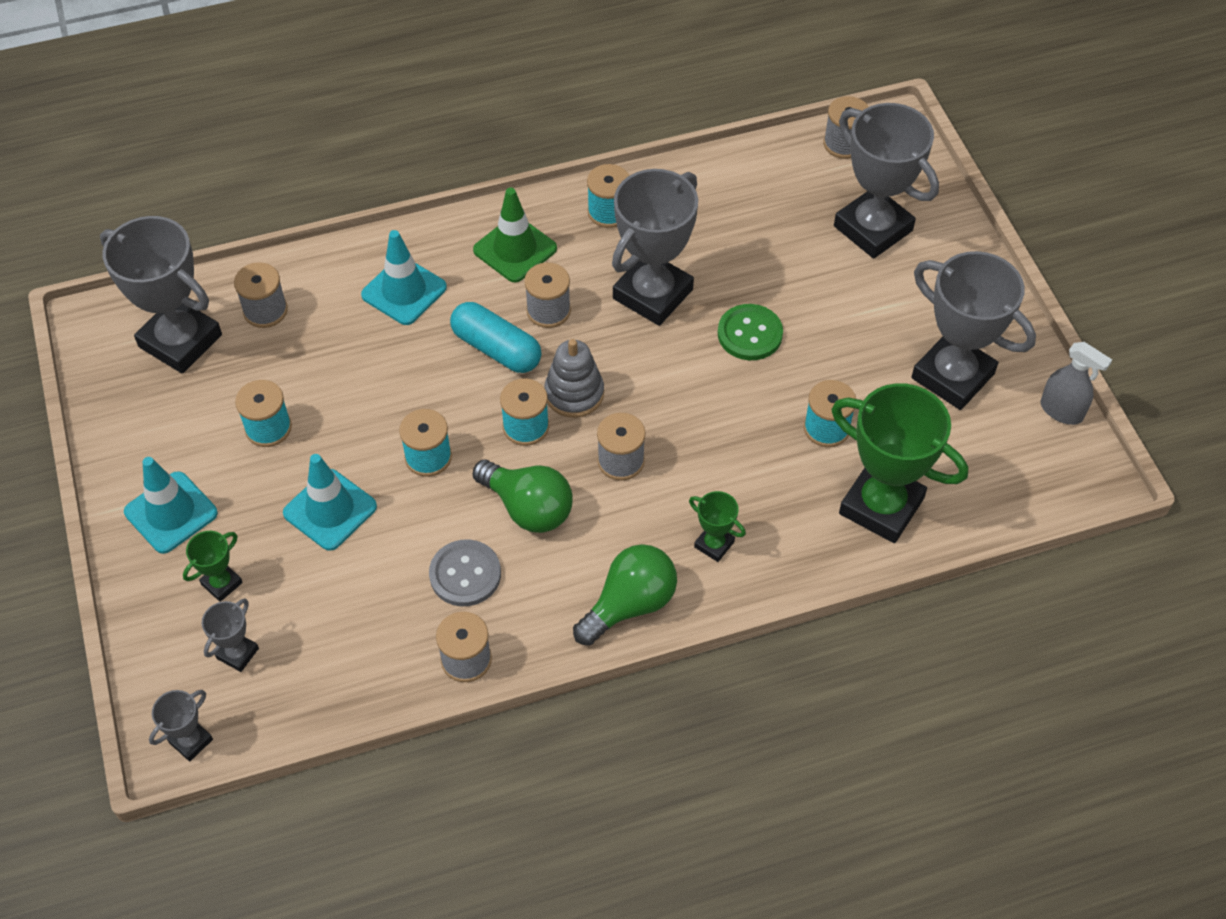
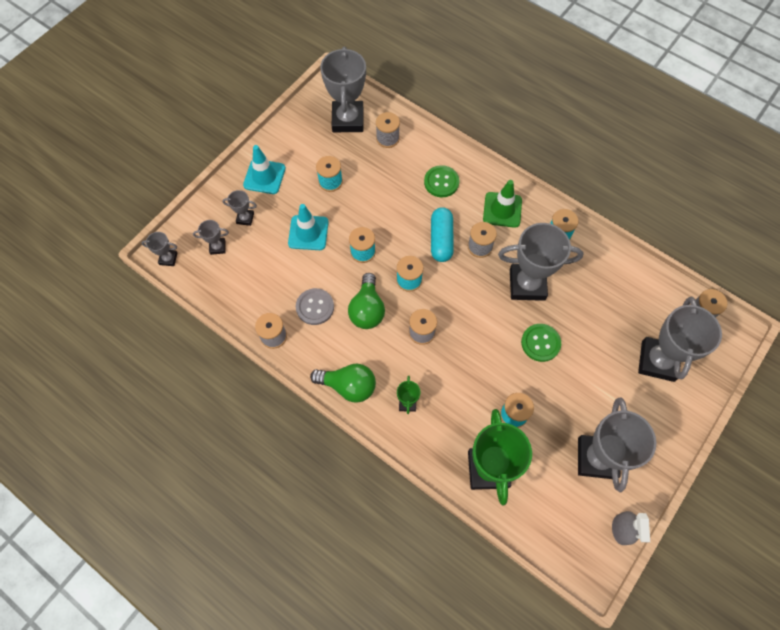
camera: 55 degrees right, 10 degrees up
(222, 583) = (245, 218): green trophy -> grey trophy
(404, 291) = (441, 182): turquoise traffic cone -> green button
(574, 393) = (443, 288): grey stacking toy -> none

